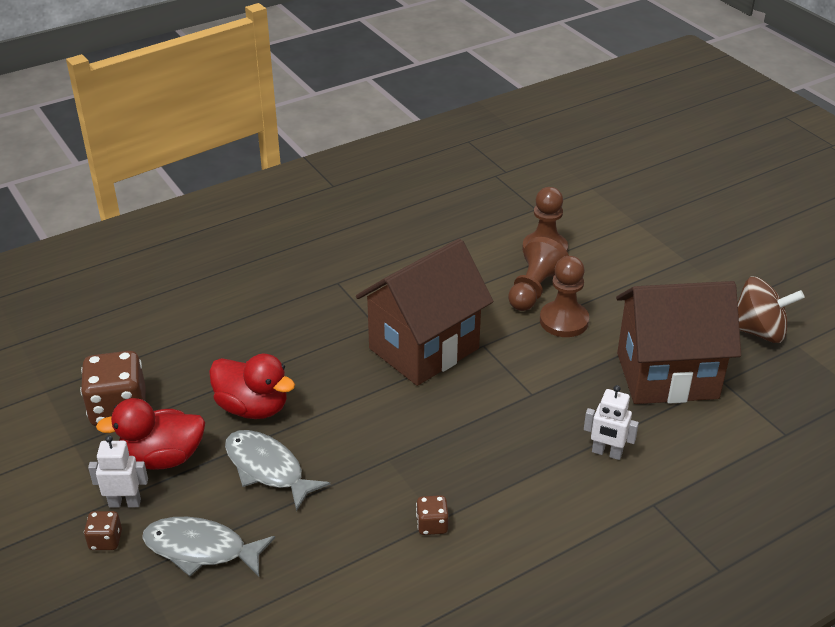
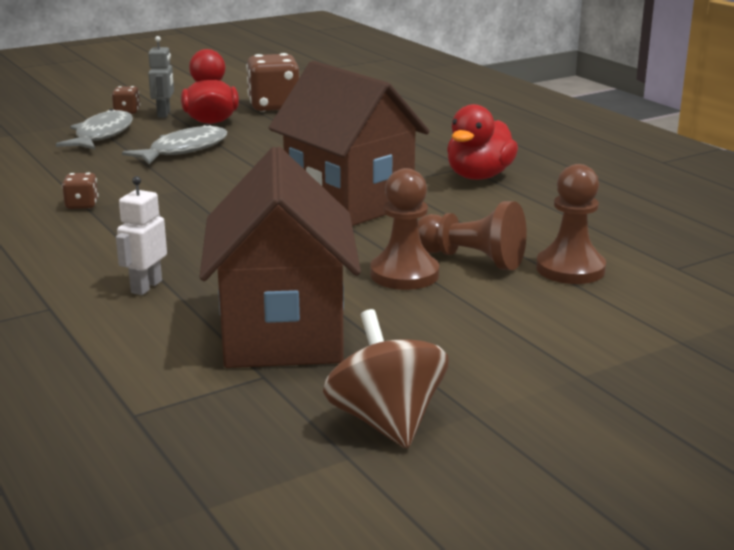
camera: 90 degrees right, 15 degrees down
(125, 503) = (164, 114): white robot -> grey robot
(253, 407) = (266, 143): red duck -> red duck (479, 176)
(759, 331) = (386, 422): brown spinning top -> brown spinning top turned 150 degrees clockwise

